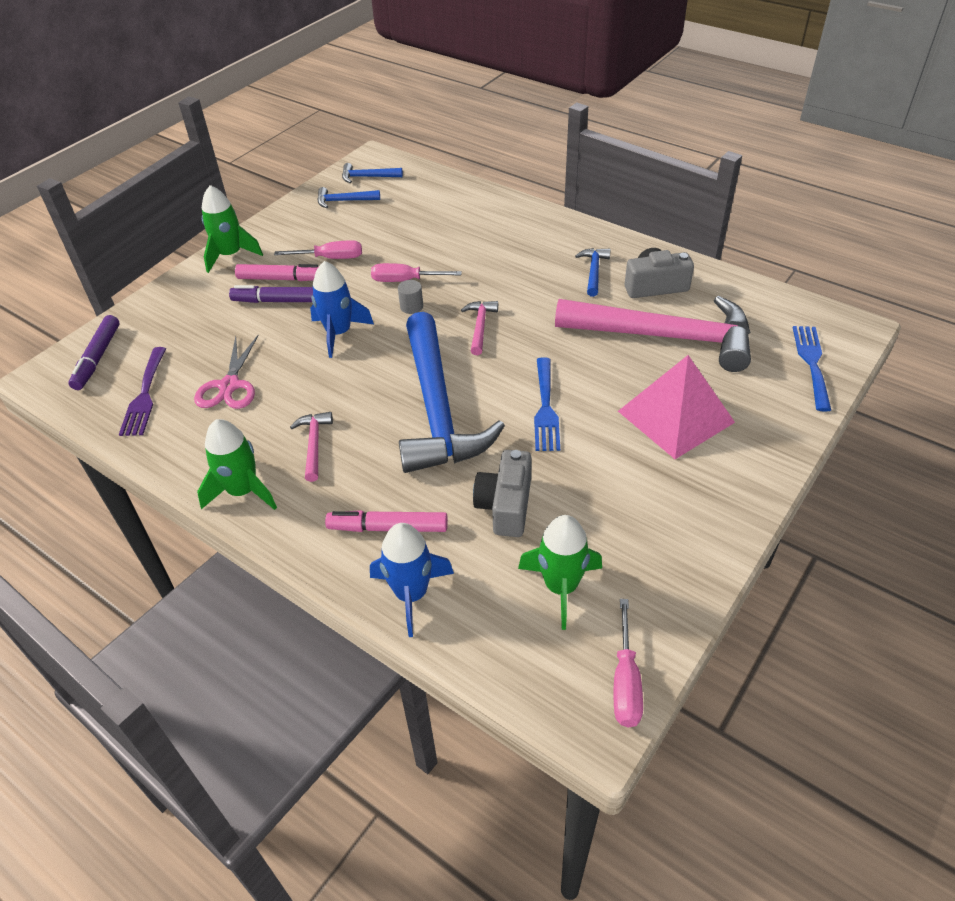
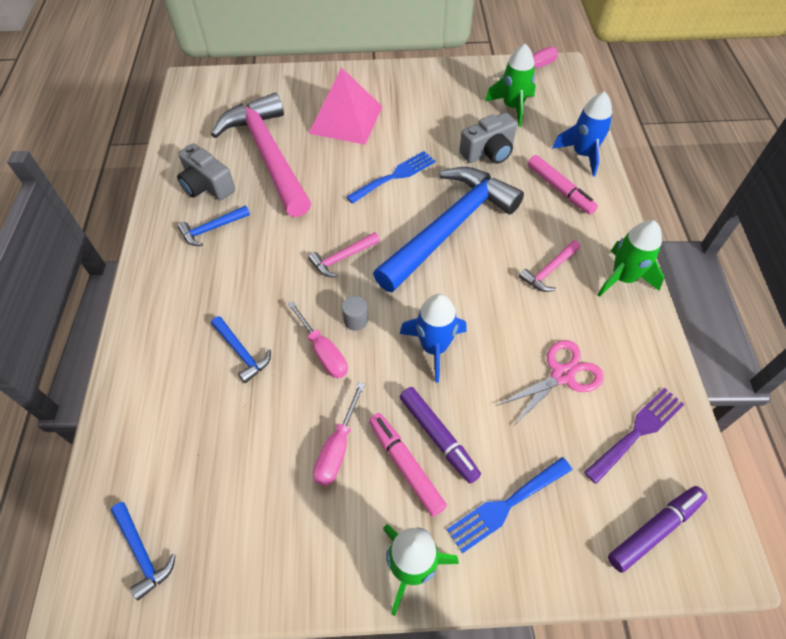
camera: 130 degrees left, 10 degrees up
(330, 258) = (337, 448): pink screwdriver -> pink screwdriver turned 120 degrees counterclockwise
(344, 201) = (217, 533): blue hammer -> blue hammer (242, 353)
(811, 363) = (243, 86): blue fork -> blue fork (506, 505)

